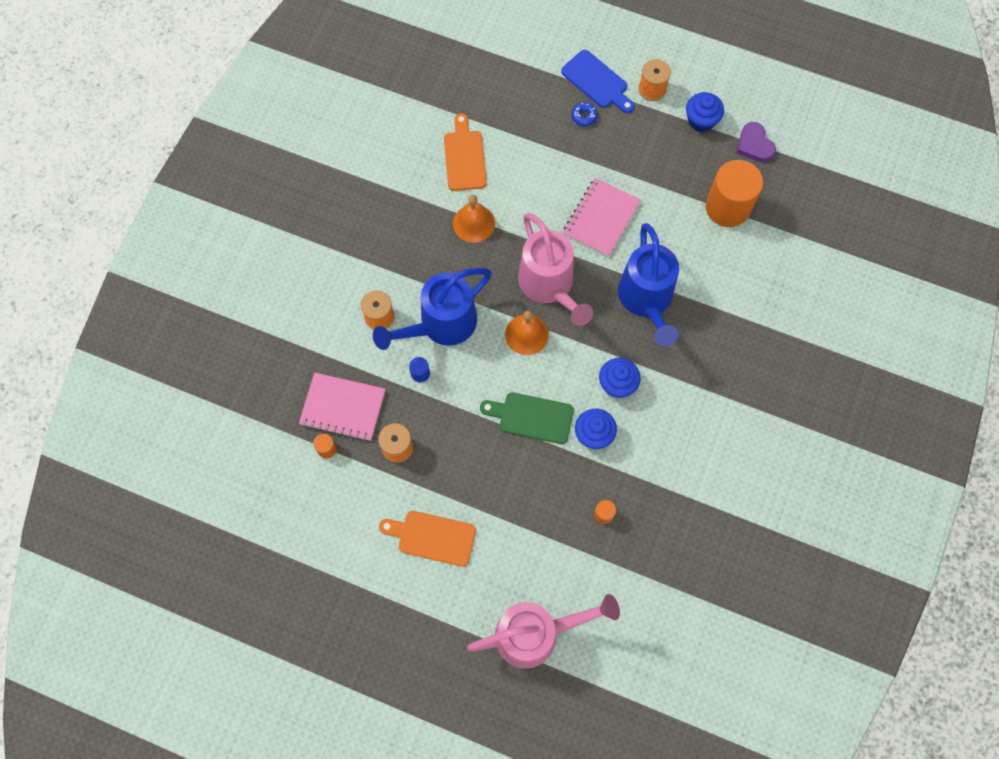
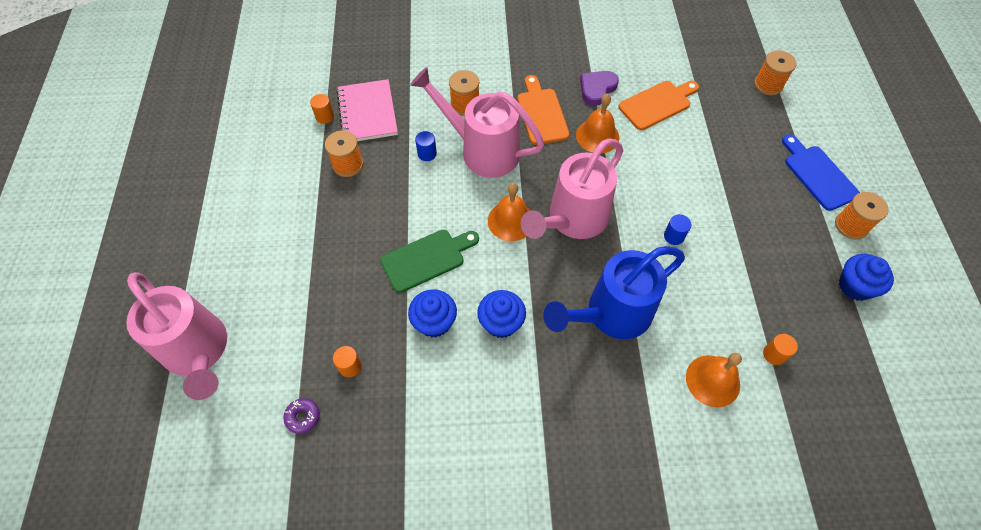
camera: 65 degrees right, 10 degrees down
(432, 537) = (270, 225): orange cutting board -> orange cutting board (541, 113)
(441, 325) = (482, 150): blue watering can -> pink watering can
(490, 59) = (768, 85): none -> orange spool
(532, 417) = (426, 259): green cutting board -> green cutting board turned 75 degrees clockwise
(584, 116) = (772, 178): blue donut -> none
(597, 81) = (818, 175): blue cutting board -> blue cutting board turned 135 degrees clockwise
(601, 218) = (674, 236): pink notebook -> blue cylinder
(631, 565) = (303, 417): none -> purple donut
(727, 207) = (774, 354): orange cylinder -> orange cylinder, size x0.40
(729, 259) = (712, 380): none -> orange bell
(754, 145) = (871, 353): purple heart -> purple heart (597, 89)

